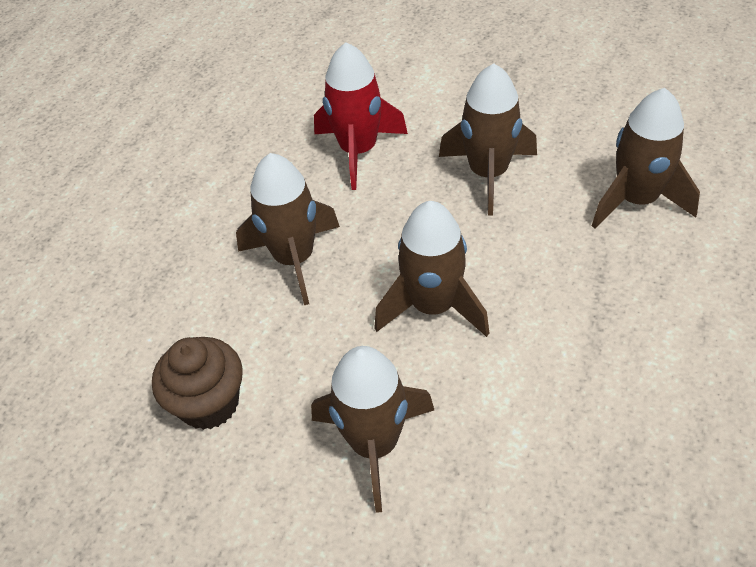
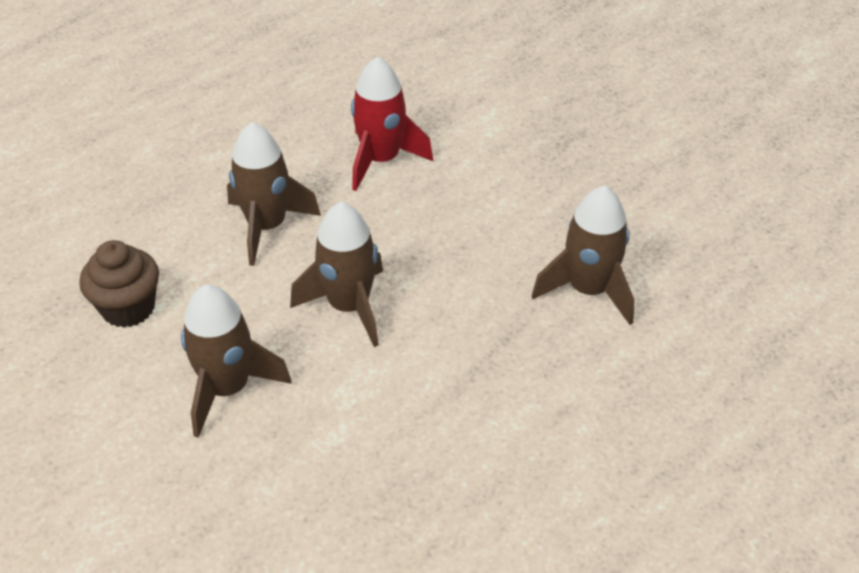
camera: 20 degrees right, 5 degrees down
(488, 174) = (476, 220): brown rocket -> none

